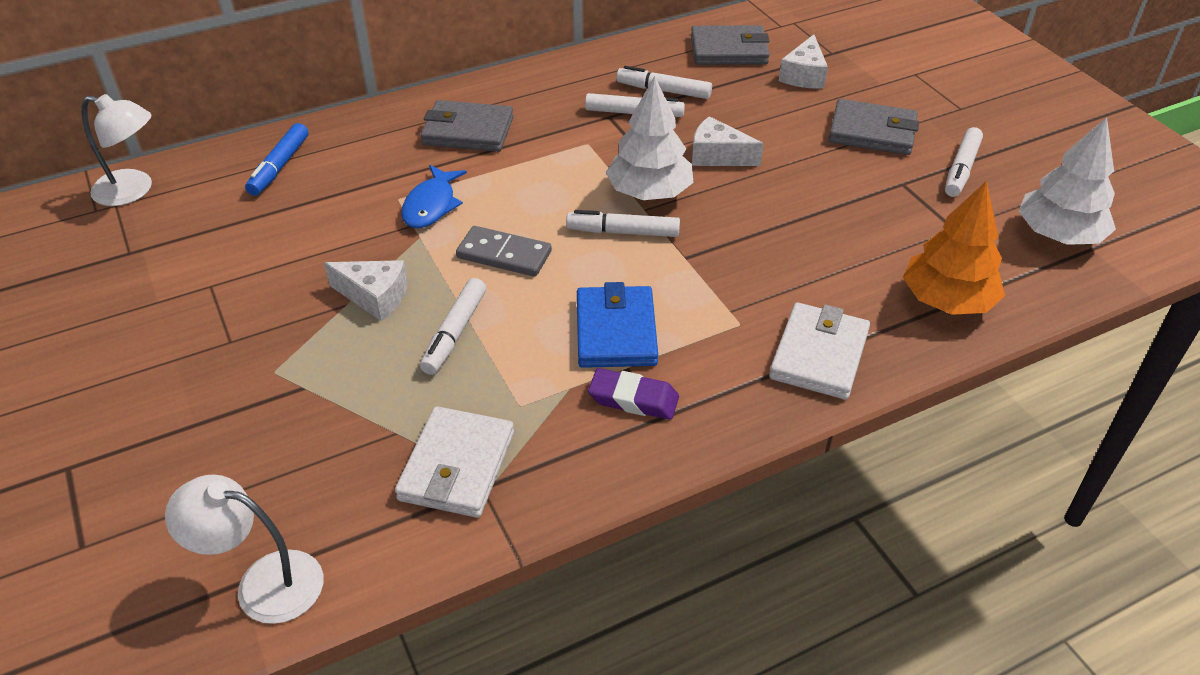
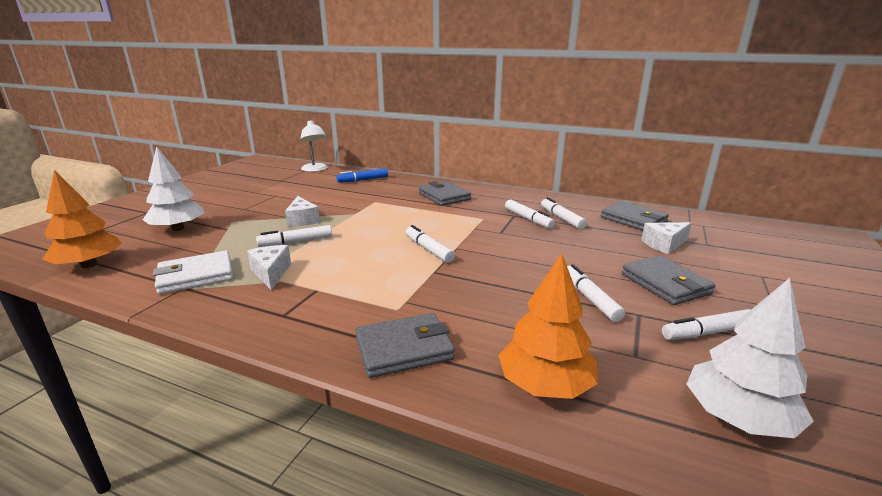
camera: 50 degrees right, 20 degrees down
(263, 583) = (89, 265): white lamp -> orange tree
(431, 205) = (380, 208): blue fish -> none
(504, 255) = (367, 232): grey domino -> none
(616, 331) = (343, 276): blue wallet -> none
(633, 399) = (290, 301): purple eraser -> none
(649, 192) = (472, 244): white tree -> white tree (178, 229)
(717, 156) = (538, 249): white cheese -> white cheese (271, 273)
(819, 355) = (404, 349): white wallet -> grey wallet
(850, 191) = (590, 298): none -> white marker

